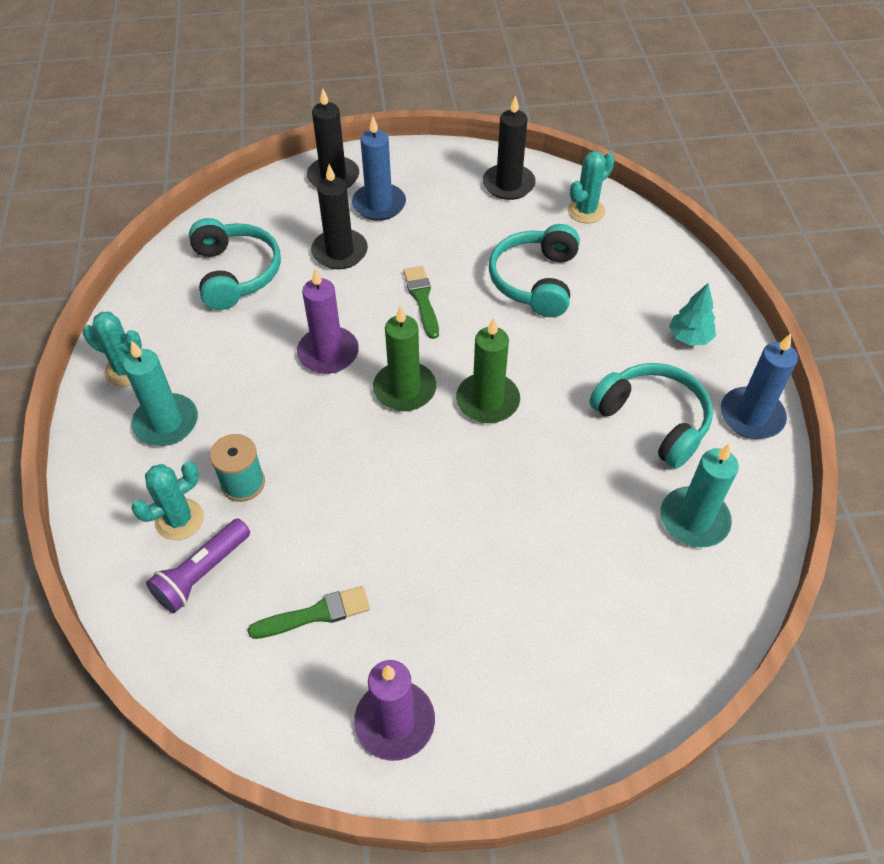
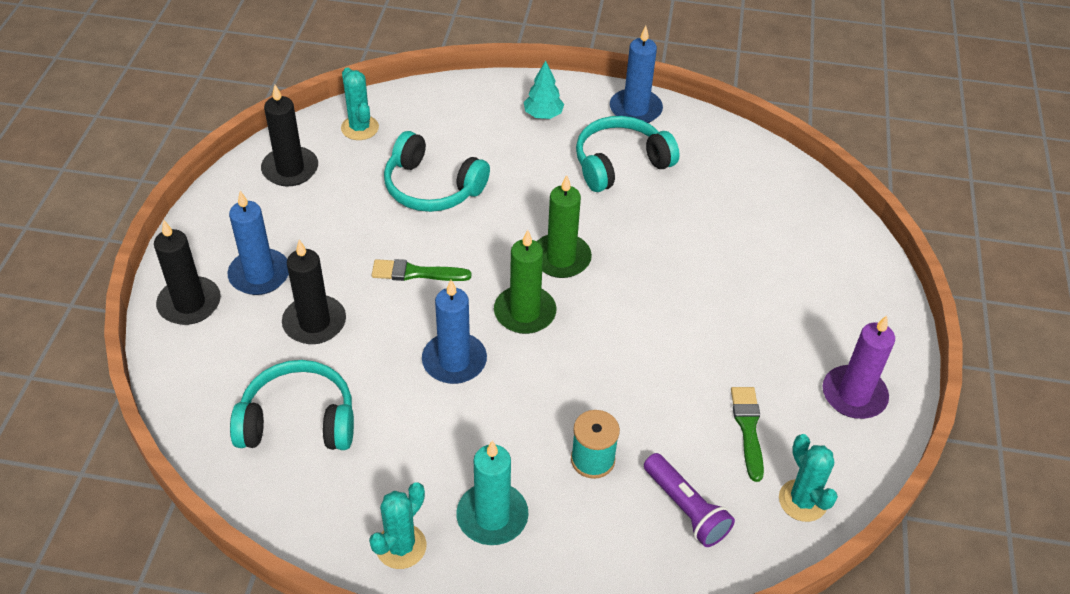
camera: 75 degrees left, 5 degrees down
(179, 519) = (619, 520): turquoise cactus -> turquoise cactus (802, 500)
(328, 353) = (454, 361): purple candle -> blue candle
(694, 519) = (719, 172): turquoise candle -> none

